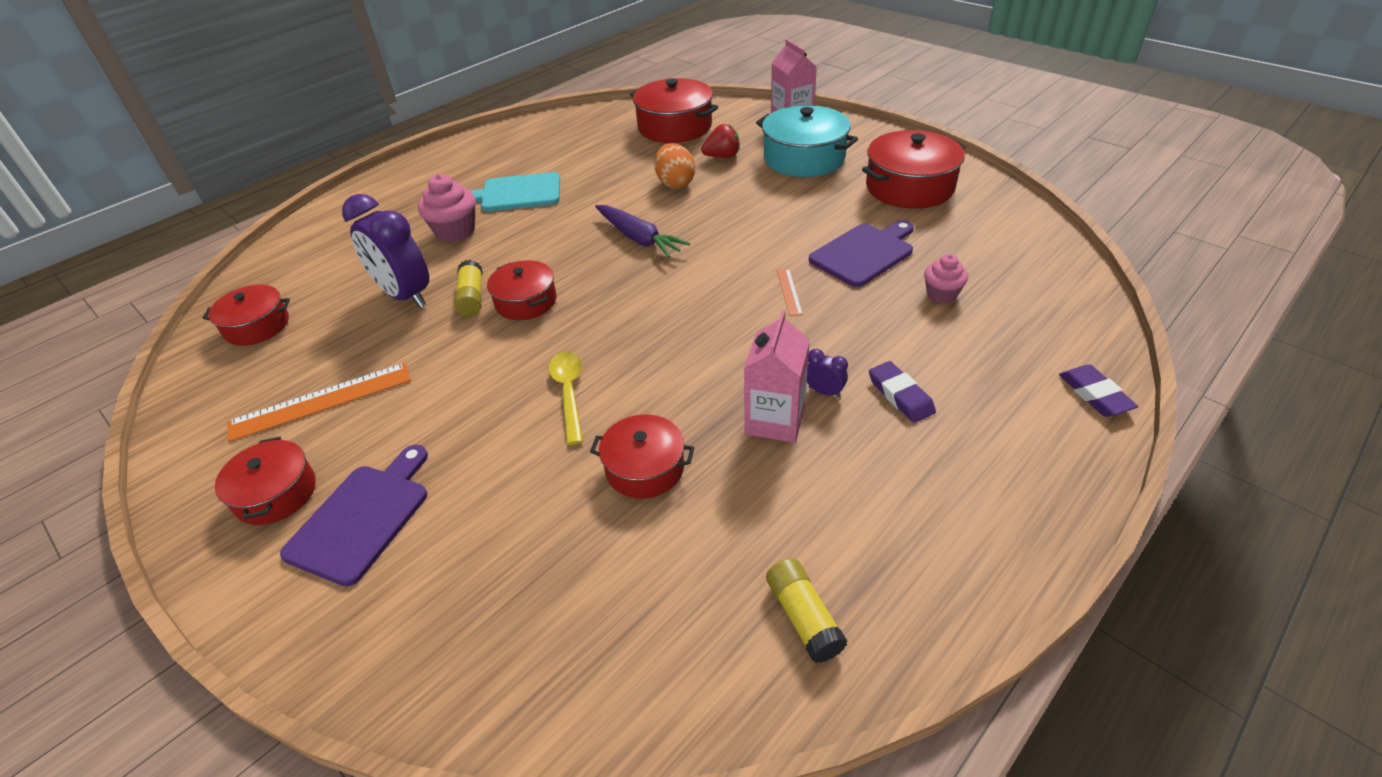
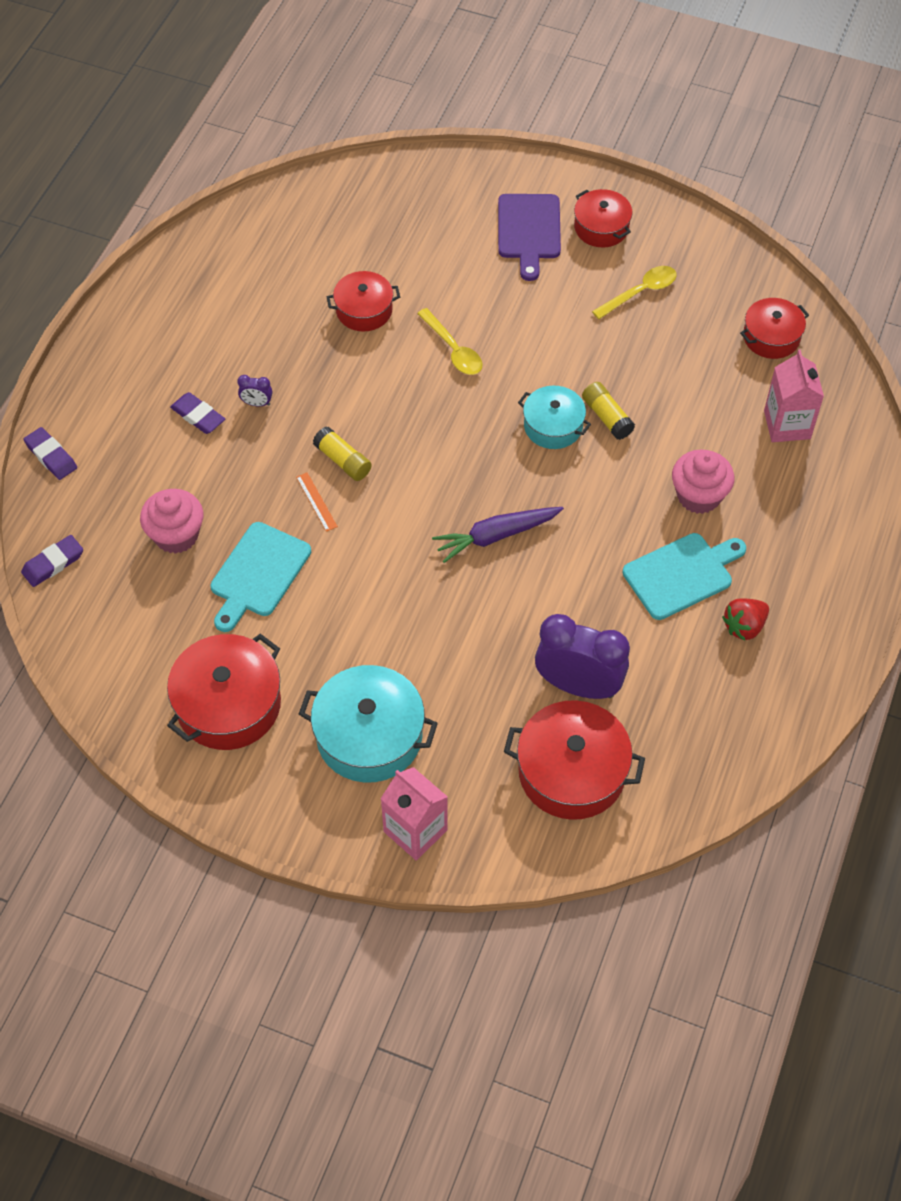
camera: 155 degrees right, 15 degrees up
(321, 401) = (640, 292): orange ruler -> yellow spoon
(405, 296) = (671, 403): purple clock -> purple clock (578, 685)
(526, 301) = (553, 426): red pot -> turquoise pot
(639, 238) = (496, 536): purple carrot -> purple carrot turned 45 degrees counterclockwise
(675, 183) = (505, 641): orange egg -> none
(722, 156) = (474, 713): red strawberry -> red strawberry (744, 626)
(775, 420) = (287, 369): pink carton -> pink carton (787, 425)
(803, 617) = (231, 254): yellow glue stick -> yellow glue stick (343, 461)
(864, 253) = (258, 574): purple cutting board -> turquoise cutting board
(941, 294) = (176, 535): pink cupcake -> pink cupcake, size x1.57
(1078, 297) = (53, 563): none -> purple eraser

